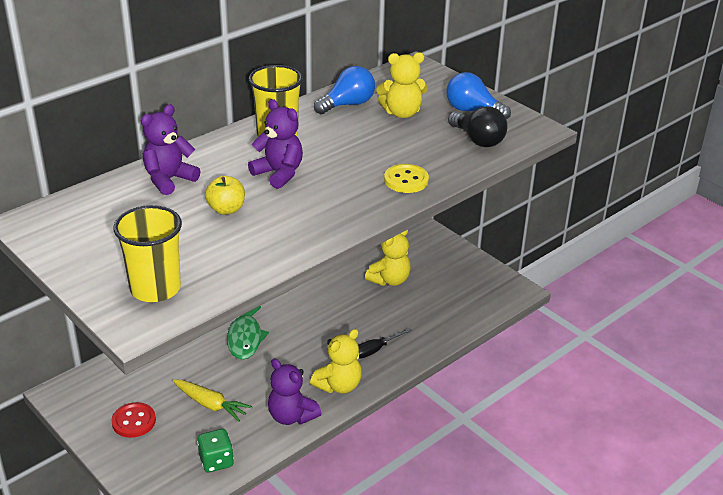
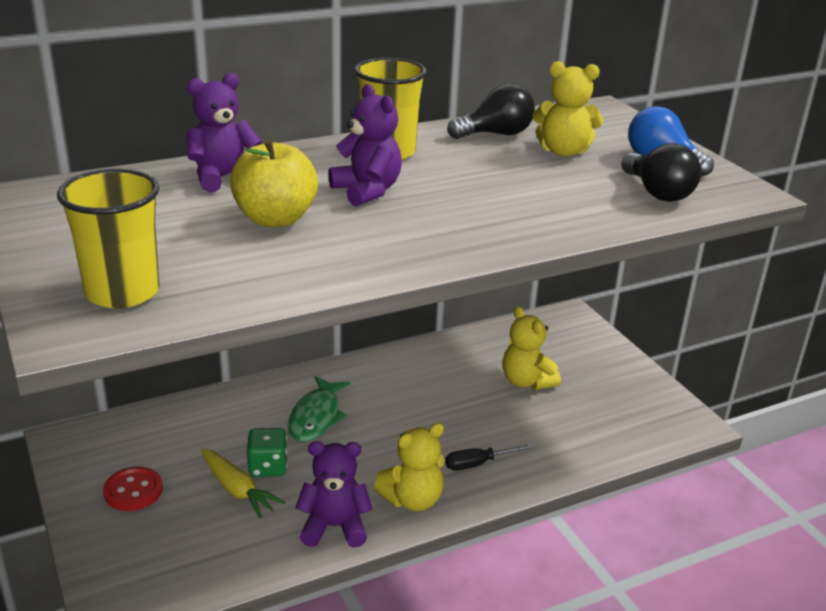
camera: 15 degrees right, 5 degrees down
(216, 461) = (211, 565): green dice -> green dice (268, 467)
(226, 209) = (275, 219): yellow apple -> yellow apple, size x1.57
(291, 416) = (334, 527): purple teddy bear -> purple teddy bear turned 120 degrees clockwise
(348, 104) = (495, 134): blue light bulb -> black light bulb
(389, 280) = (526, 381): yellow teddy bear -> yellow teddy bear turned 90 degrees clockwise
(406, 180) = (536, 222): yellow button -> none

